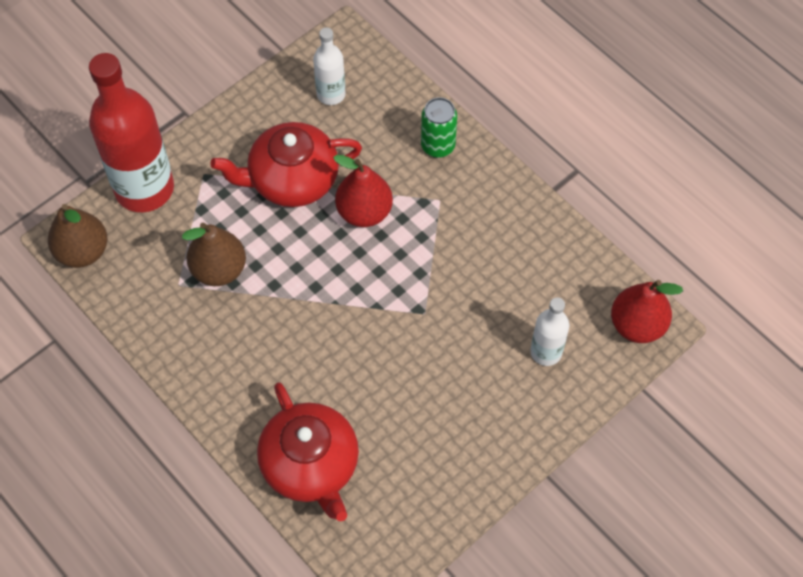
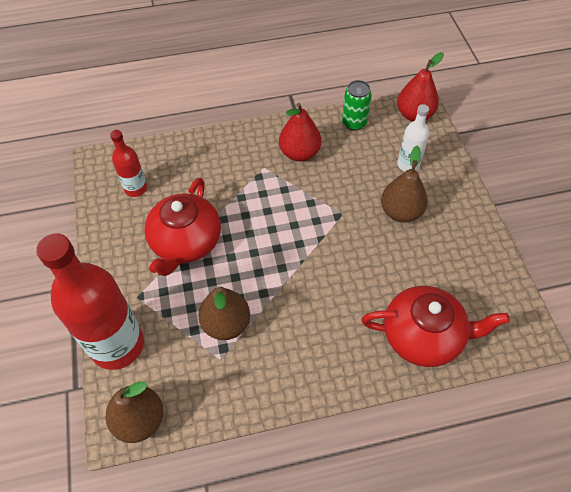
camera: 60 degrees left, 5 degrees down
(331, 94) = (136, 188): white bottle -> red bottle
(364, 212) = (243, 212): red pear -> red pear (299, 153)
(438, 146) = (223, 150): green can -> green can (354, 123)
(466, 374) = (401, 212): none -> brown pear

